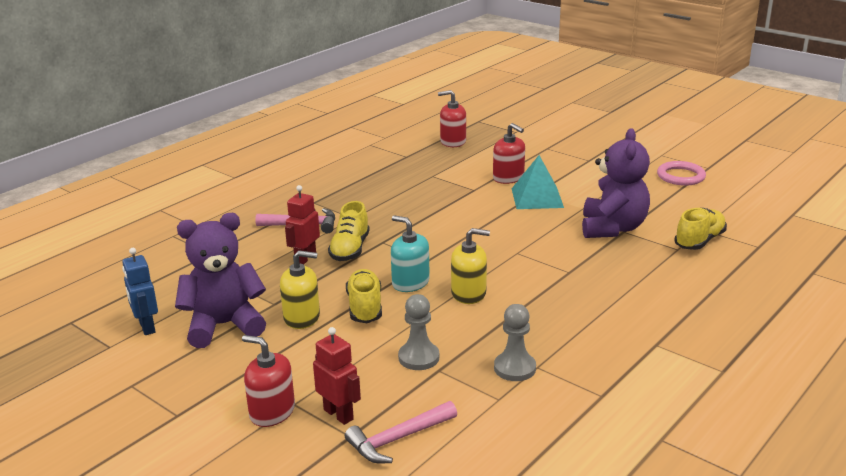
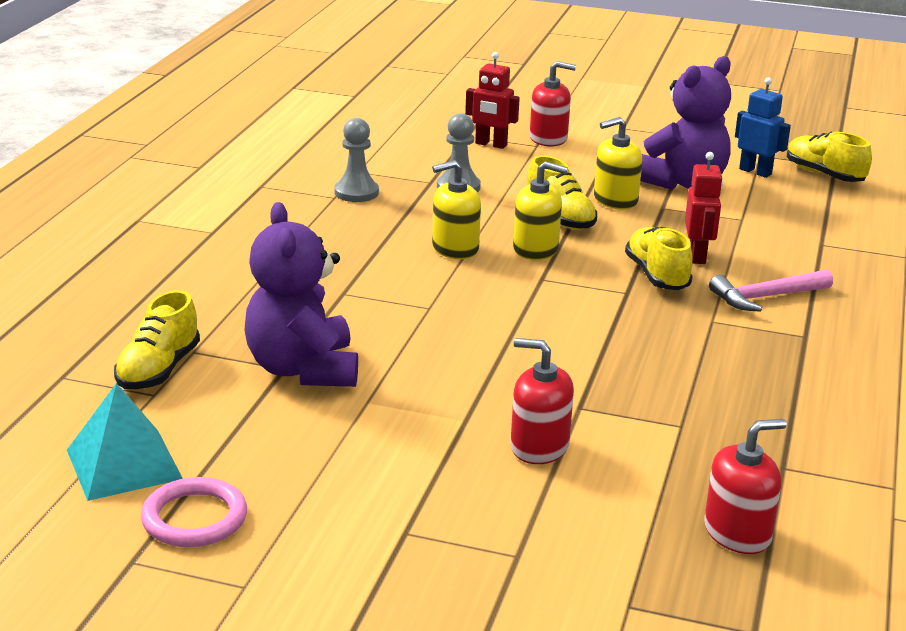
camera: 155 degrees right, 0 degrees up
(98, 313) = (824, 175): none -> yellow shoe
(398, 439) = (426, 139): pink hammer -> none
(410, 282) = (536, 249): turquoise soap dispenser -> yellow soap dispenser
(537, 198) = (457, 408): turquoise pyramid -> turquoise pyramid (124, 464)

